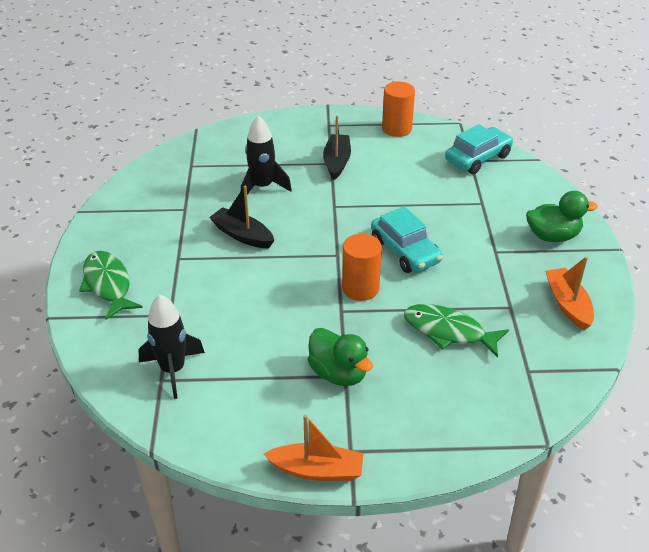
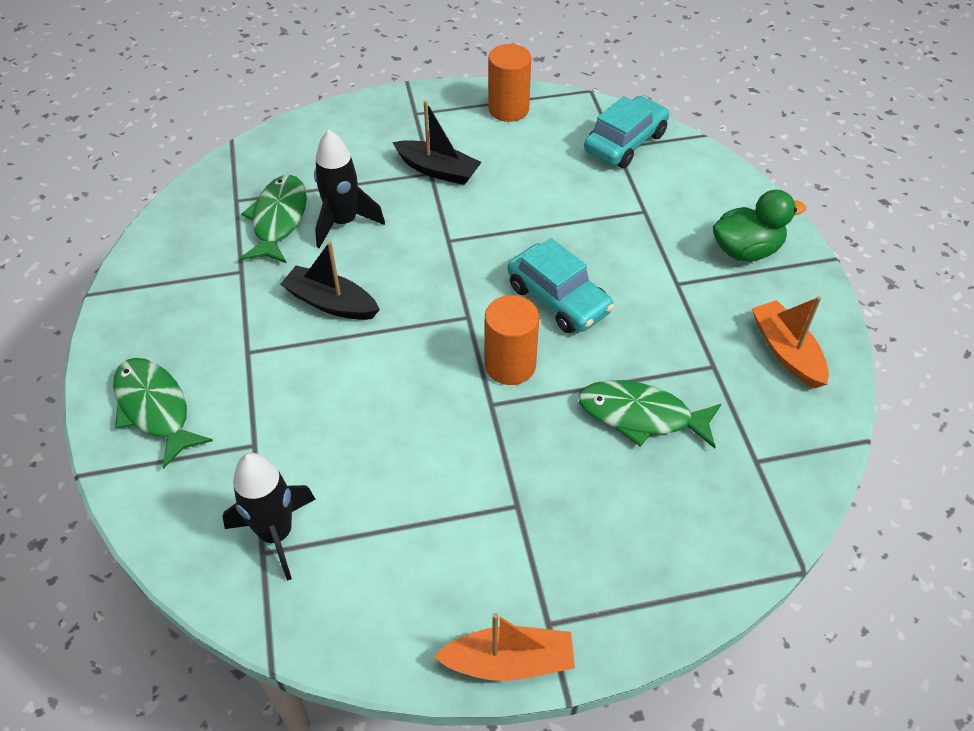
camera: 10 degrees left, 10 degrees up
(218, 180) = (279, 219): none -> green fish
(337, 162) = (438, 170): black boat -> black boat turned 120 degrees clockwise
(338, 373) = (507, 504): green duck -> none

